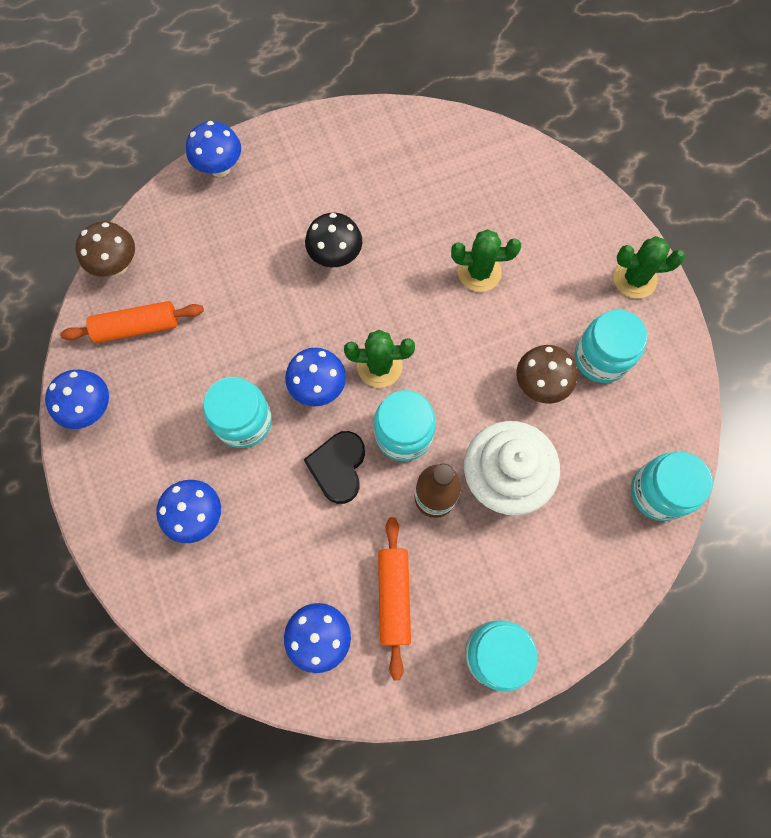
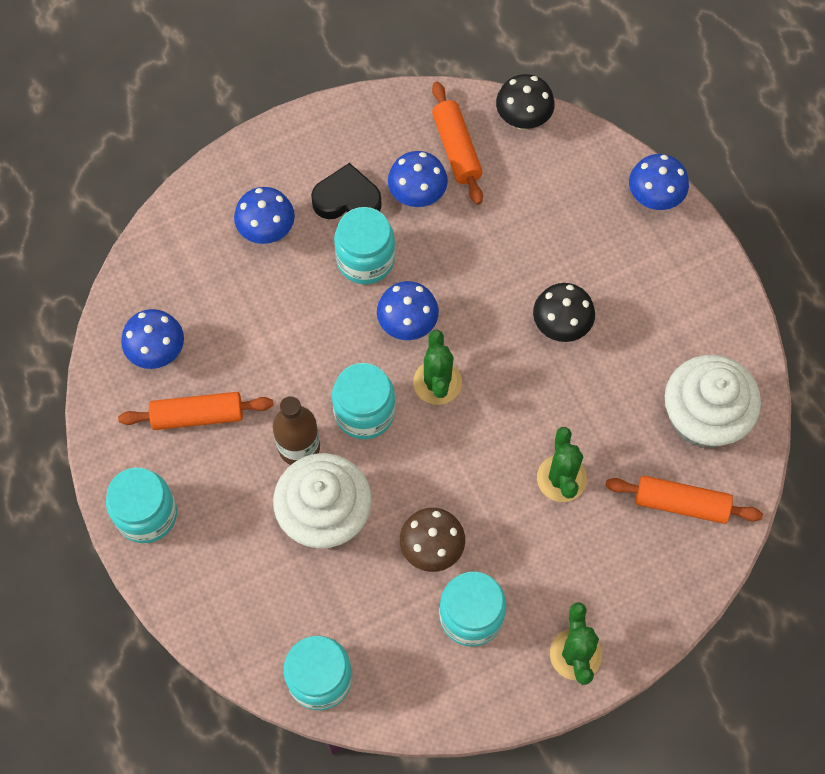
camera: 85 degrees right, 5 degrees down
(91, 409) = (366, 123): blue mushroom -> blue mushroom (417, 196)
(117, 265) = (523, 120): brown mushroom -> black mushroom
(338, 468) = (324, 352): black heart -> black heart (347, 199)
(431, 158) = (703, 417): none -> white cupcake
(506, 184) = (681, 503): none -> orange rolling pin

